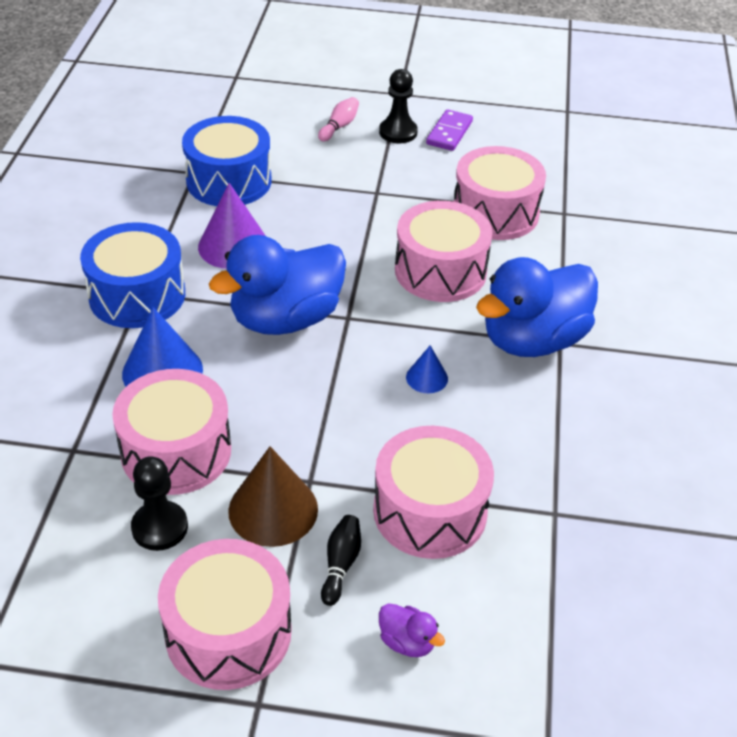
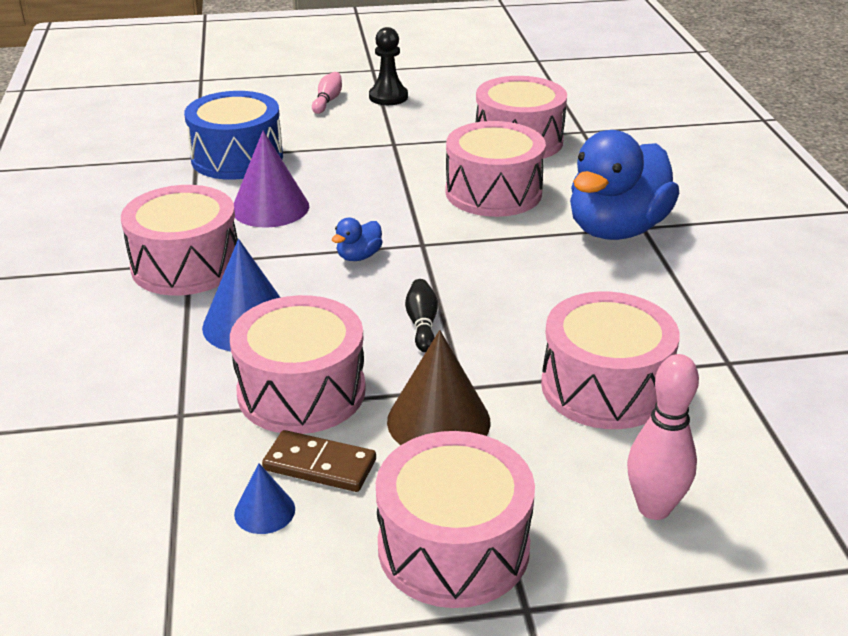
camera: 15 degrees left, 10 degrees down
(137, 295) = (186, 265): blue drum -> pink drum
(160, 527) = (320, 465): black pawn -> brown domino
(285, 319) = (359, 256): blue duck -> blue duck, size x0.40
(340, 565) = (540, 454): black bowling pin -> black bowling pin (422, 324)
(407, 642) = (654, 508): purple duck -> pink bowling pin
(427, 378) = (532, 277): blue cone -> blue cone (264, 511)
(449, 133) = (438, 90): purple domino -> none

